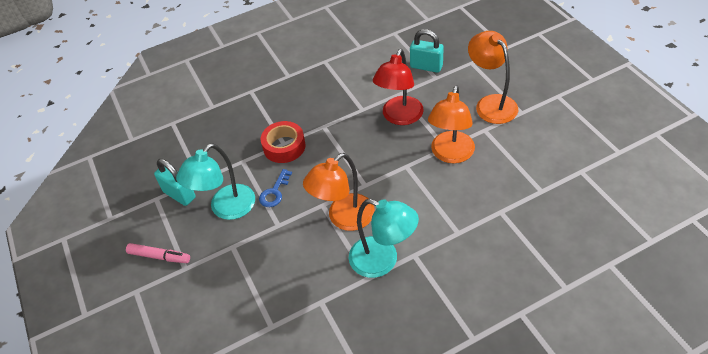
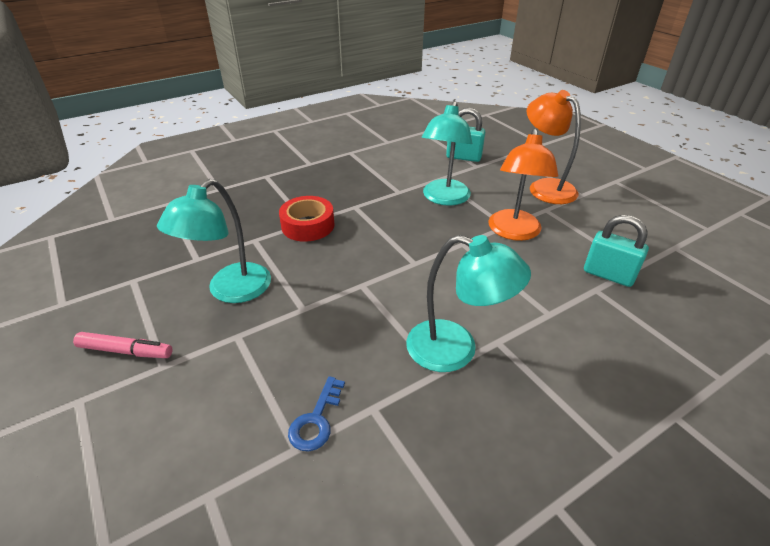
camera: 10 degrees left, 10 degrees down
(179, 194) = (167, 275): turquoise padlock -> turquoise padlock (608, 275)
(274, 192) = (297, 271): blue key -> blue key (316, 420)
(344, 219) = (393, 300): orange lamp -> none
(399, 117) = (444, 198): red lamp -> turquoise lamp

